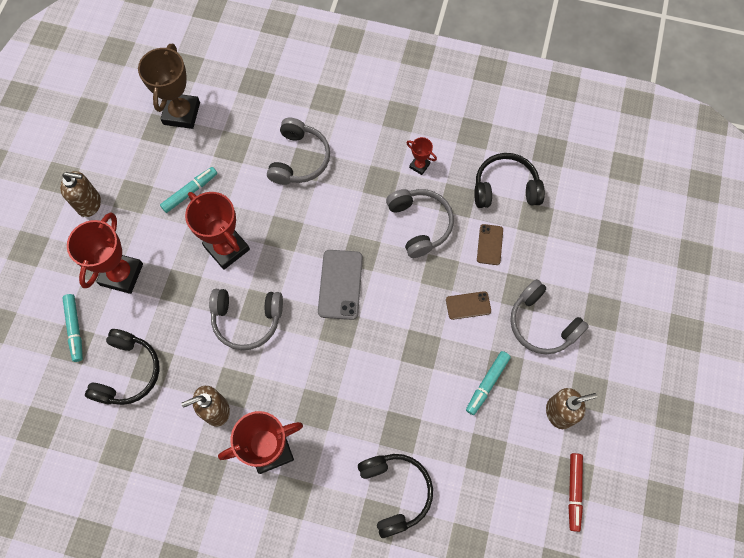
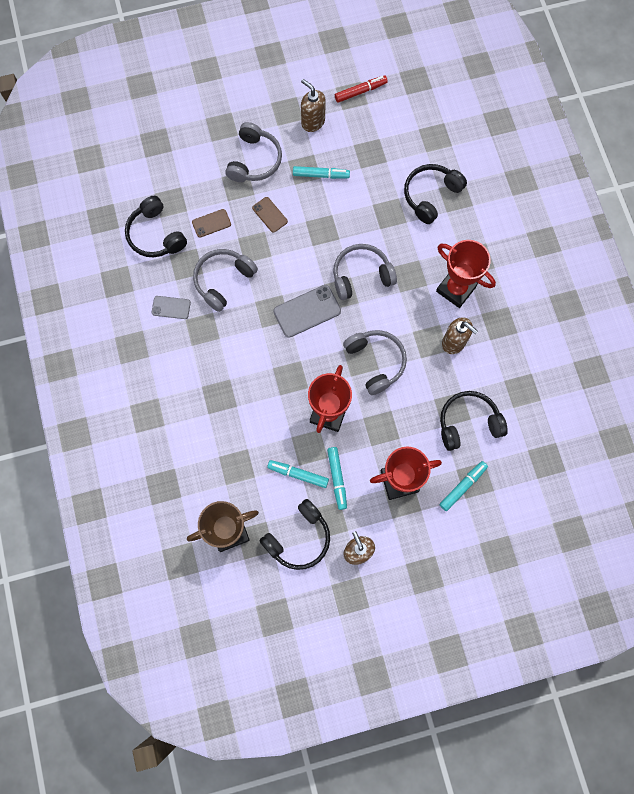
camera: 120 degrees left, 5 degrees up
(136, 163) = (298, 538): none -> black headphones
(163, 222) = (337, 478): none -> turquoise marker
(299, 159) = (218, 404): grey headphones -> grey headphones (361, 276)
(419, 165) = (171, 307): red trophy -> grey phone

